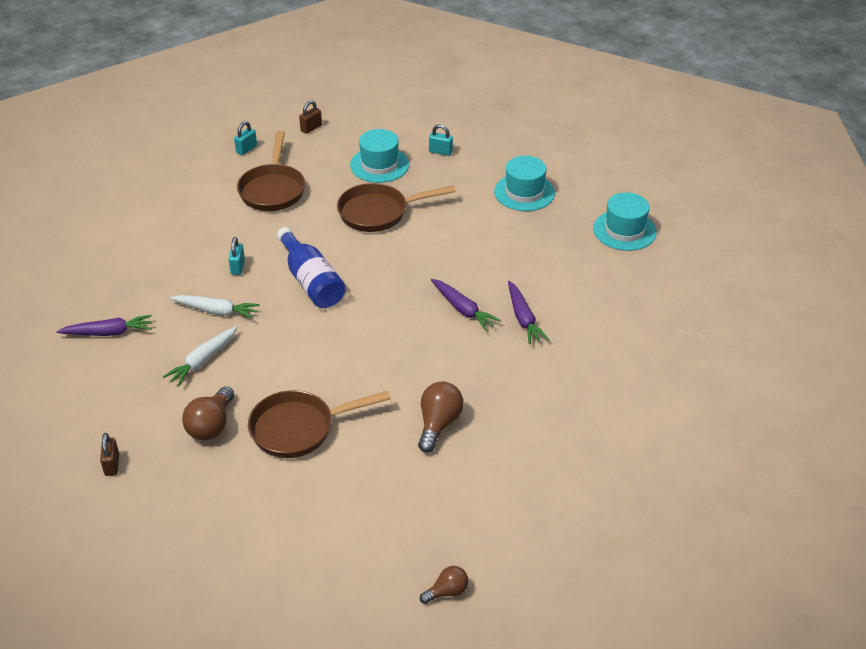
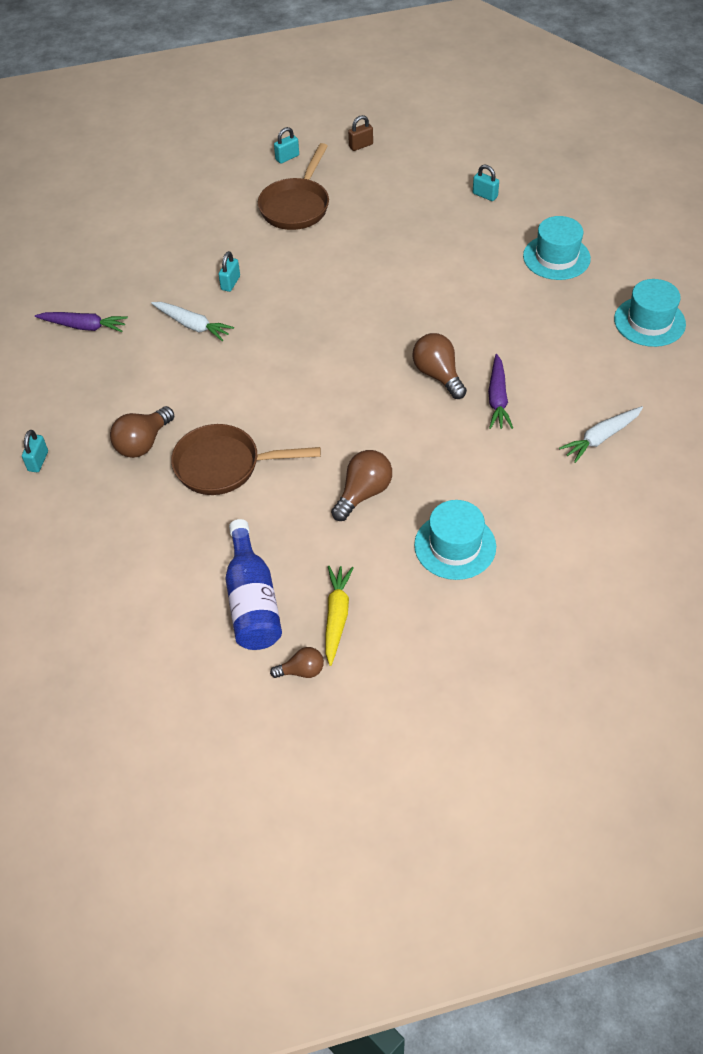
camera: 20 degrees right, 10 degrees up
(112, 465) = (38, 461): brown padlock -> turquoise padlock
(203, 361) = (160, 374): white carrot -> white carrot (601, 438)
(311, 281) = (296, 313): blue bottle -> blue bottle (252, 601)
(378, 213) = (393, 251): brown pan -> none
(379, 165) = (415, 198): turquoise hat -> turquoise hat (455, 546)
(459, 536) = (337, 616): none -> yellow carrot
(463, 309) = (438, 375): purple carrot -> brown light bulb

